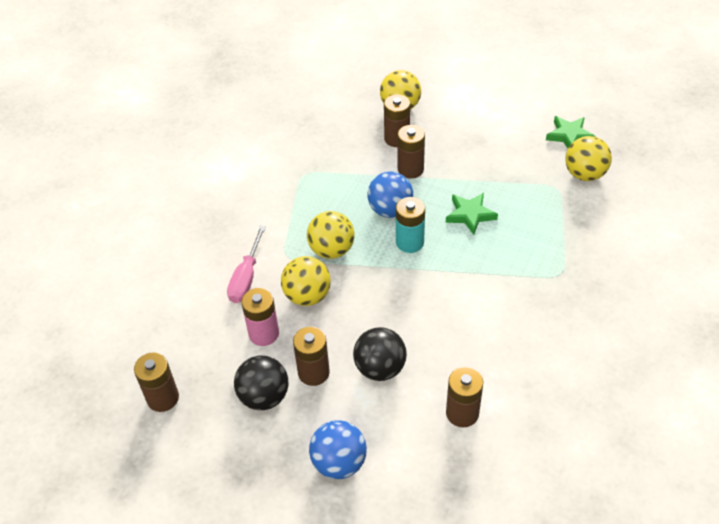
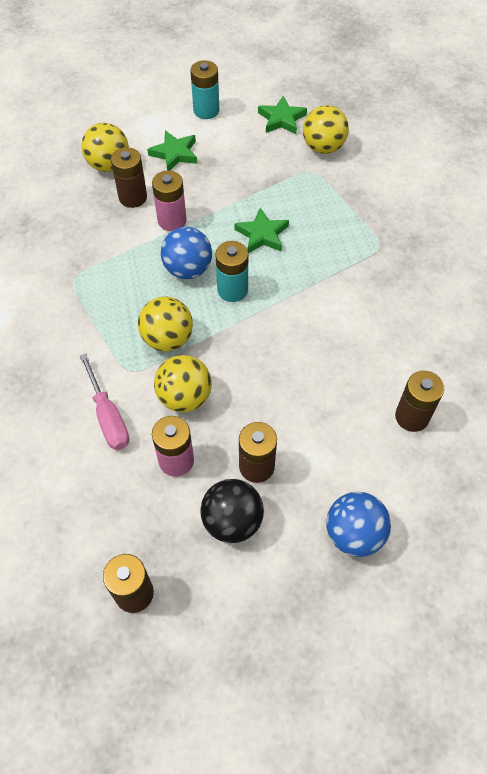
camera: 40 degrees left, 10 degrees up
(380, 368) = (311, 423): black ball -> none
(410, 169) = (172, 220): brown battery -> pink battery
(457, 122) = (175, 154): none -> green star
(512, 101) = (206, 110): none -> turquoise battery

